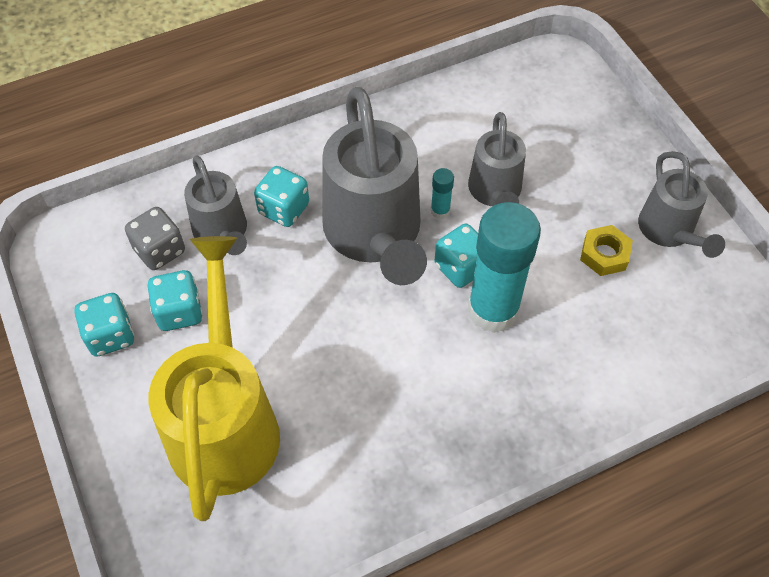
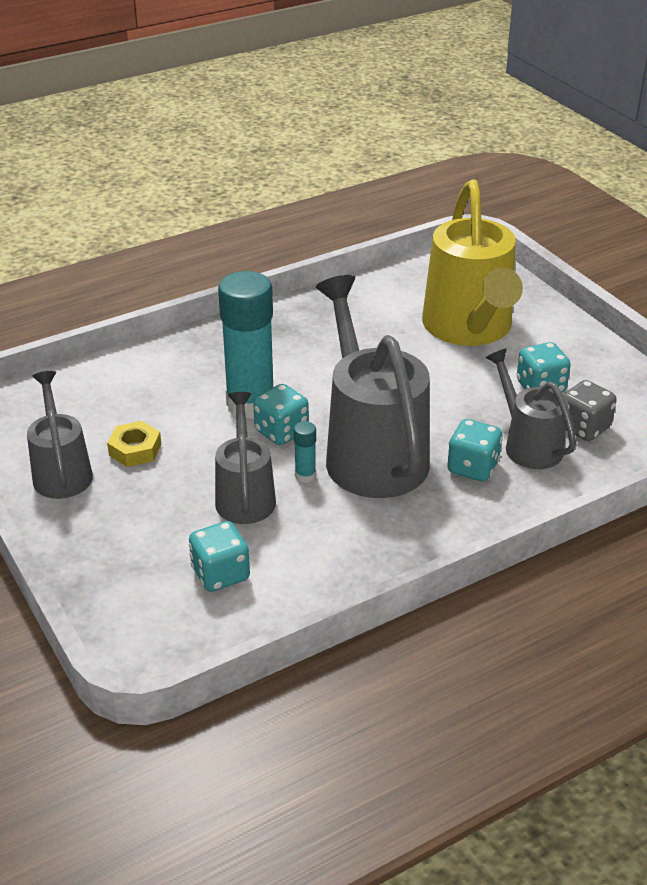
camera: 175 degrees right, 20 degrees down
(110, 335) = (593, 370): turquoise dice -> turquoise dice (220, 574)

